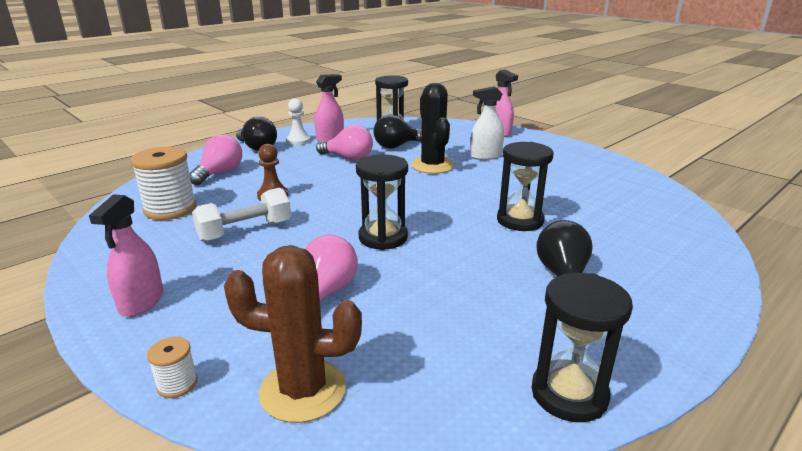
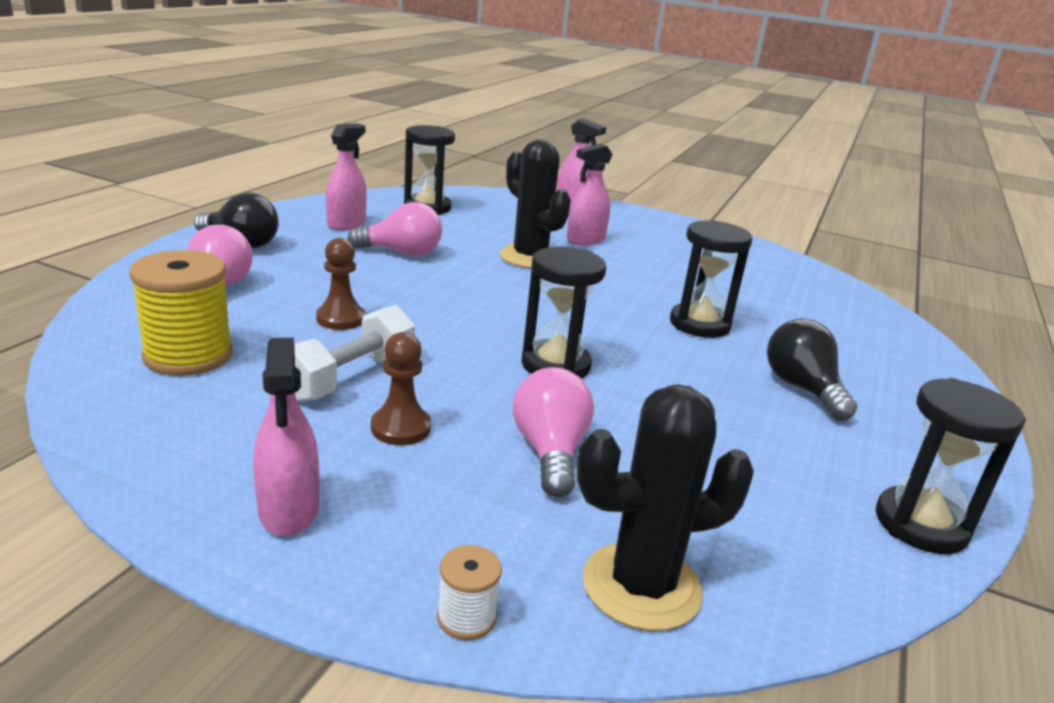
camera: 25 degrees left, 0 degrees up
(170, 209) = (188, 356): white spool -> yellow spool
(246, 264) = (400, 428): none -> brown pawn
(298, 141) = (299, 229): white pawn -> none
(303, 390) = (641, 586): brown cactus -> black cactus
(397, 146) = (455, 231): black light bulb -> none
(485, 156) = (585, 240): white spray bottle -> pink spray bottle

